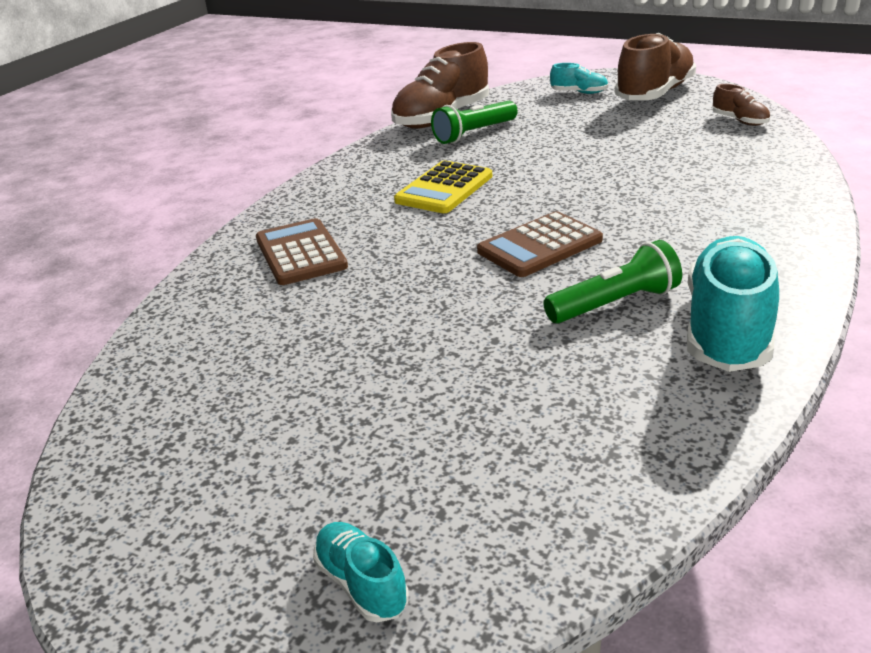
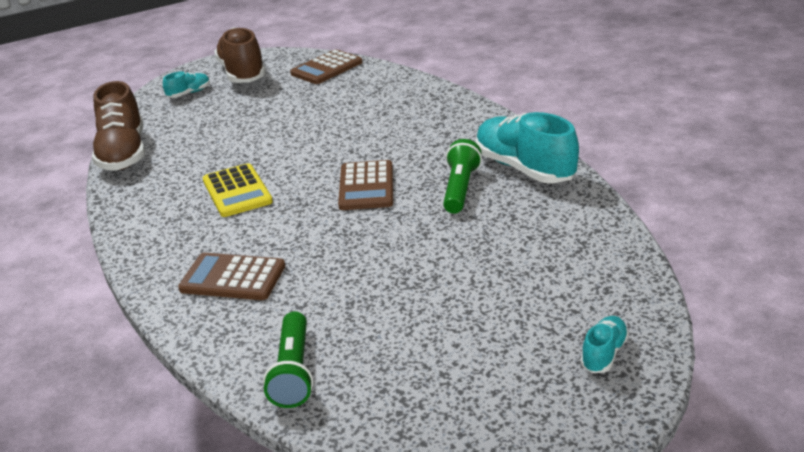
camera: 55 degrees left, 0 degrees up
(362, 584) = (604, 354): turquoise shoe -> turquoise shoe turned 120 degrees clockwise
(474, 134) = (175, 151): green flashlight -> green flashlight (293, 372)
(739, 121) = (327, 68): brown shoe -> brown calculator

